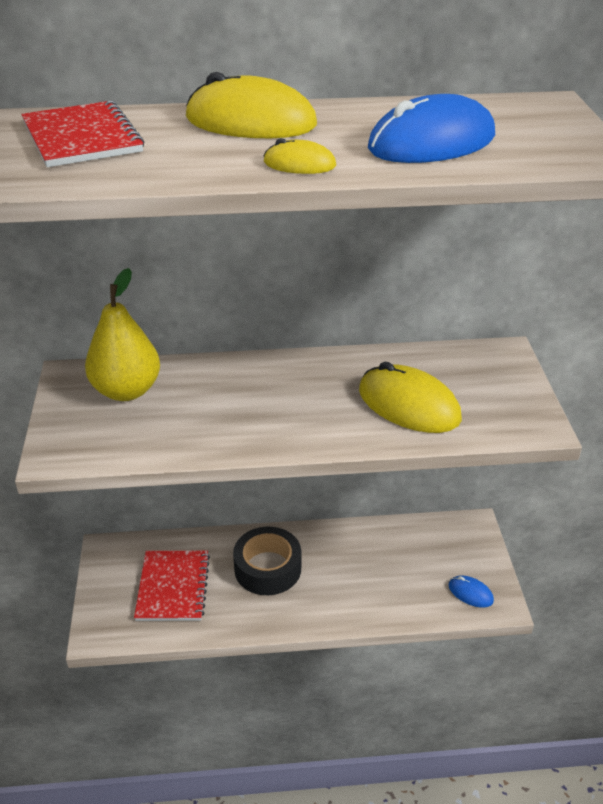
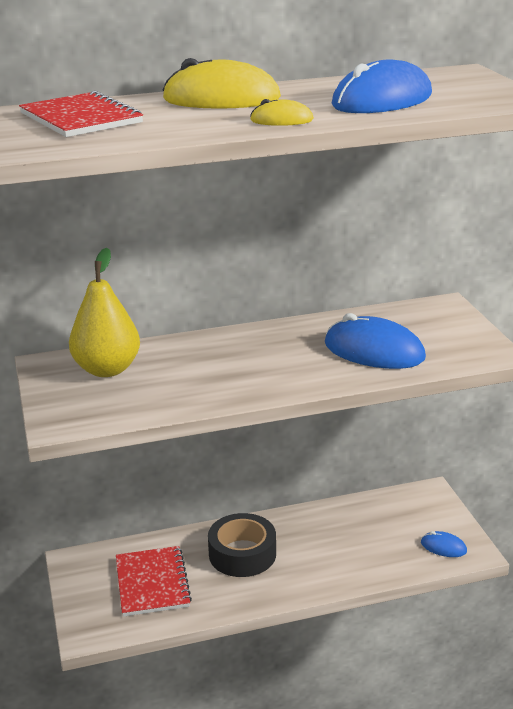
camera: 10 degrees left, 10 degrees down
(409, 404) = (374, 351): yellow mouse -> blue mouse

